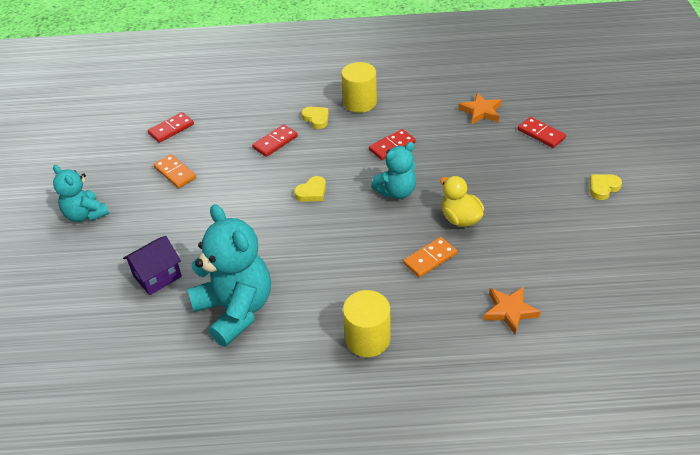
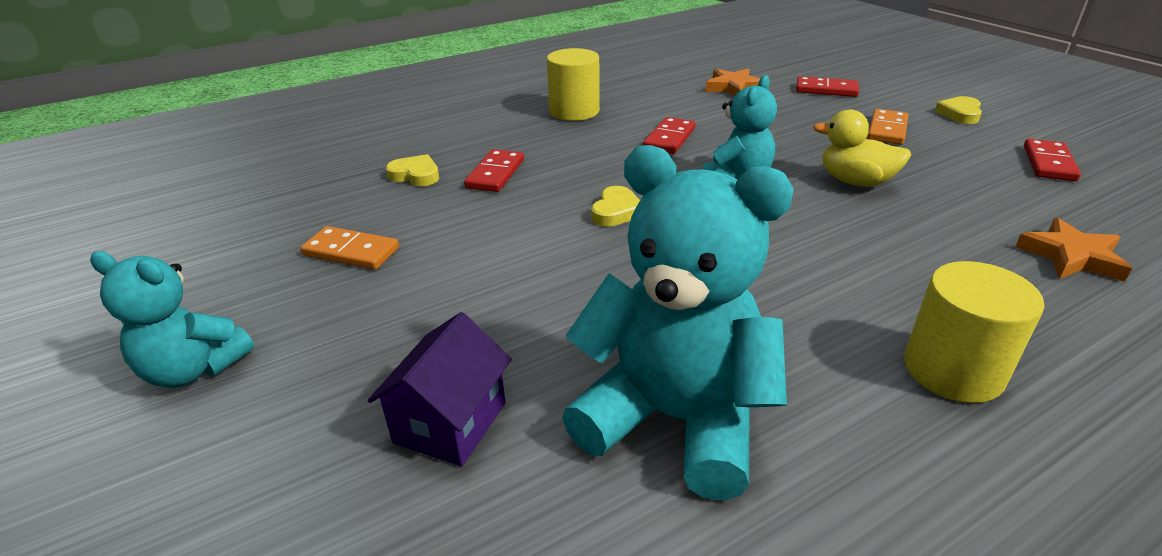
camera: 30 degrees left, 10 degrees down
(171, 129) = (297, 201): red domino -> red domino (1048, 163)
(316, 119) = (531, 138): yellow heart -> yellow heart (415, 175)
(430, 259) = (883, 234): orange domino -> orange domino (887, 130)

